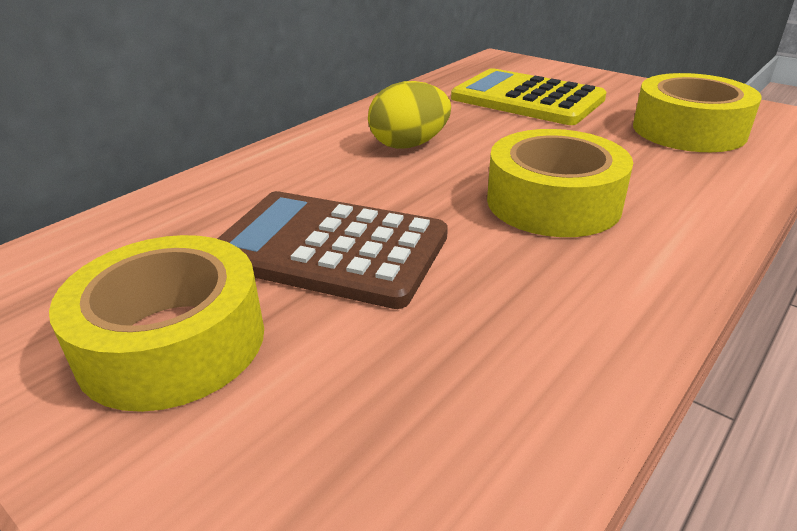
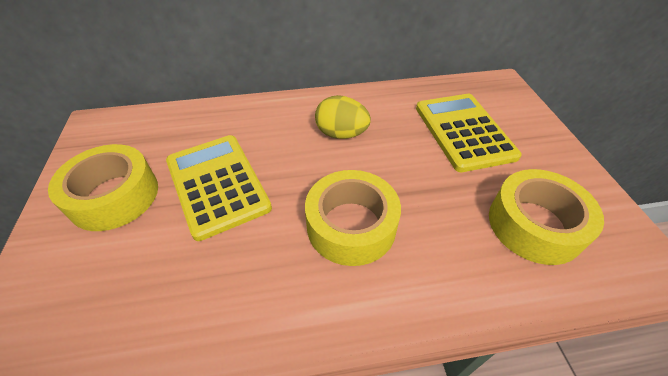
camera: 40 degrees right, 15 degrees up
(330, 248) = (217, 184): brown calculator -> yellow calculator

